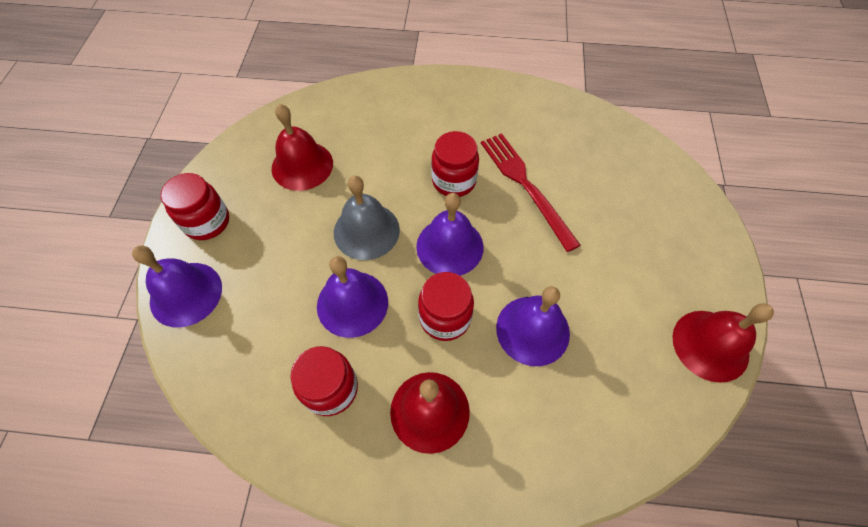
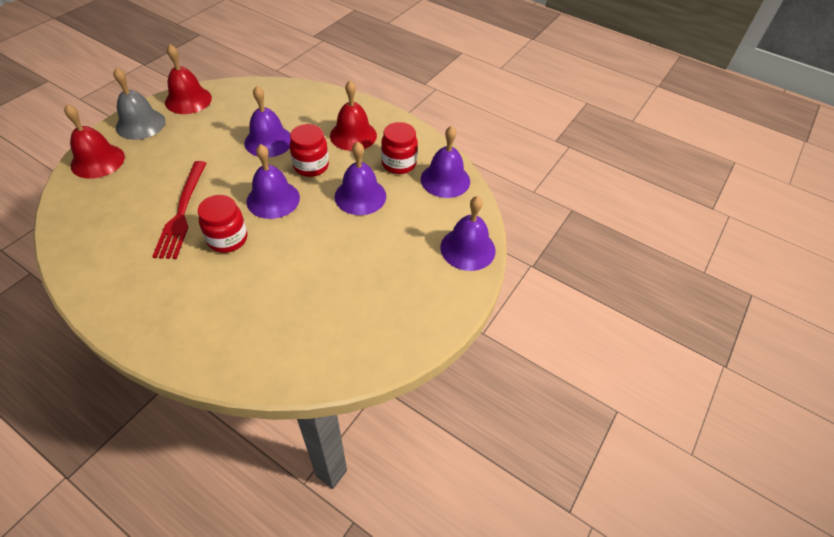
camera: 155 degrees left, 10 degrees down
(207, 222) = (435, 295): red jar -> none
(250, 393) = (445, 180): none -> purple bell
(302, 165) = (334, 309): red bell -> red bell (97, 161)
(366, 231) = (320, 233): grey bell -> grey bell (140, 124)

